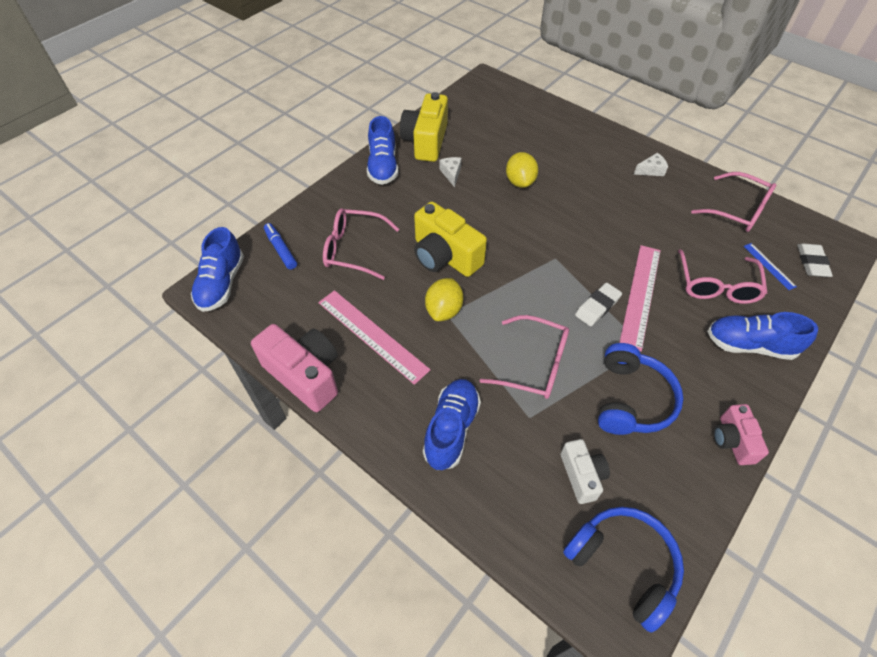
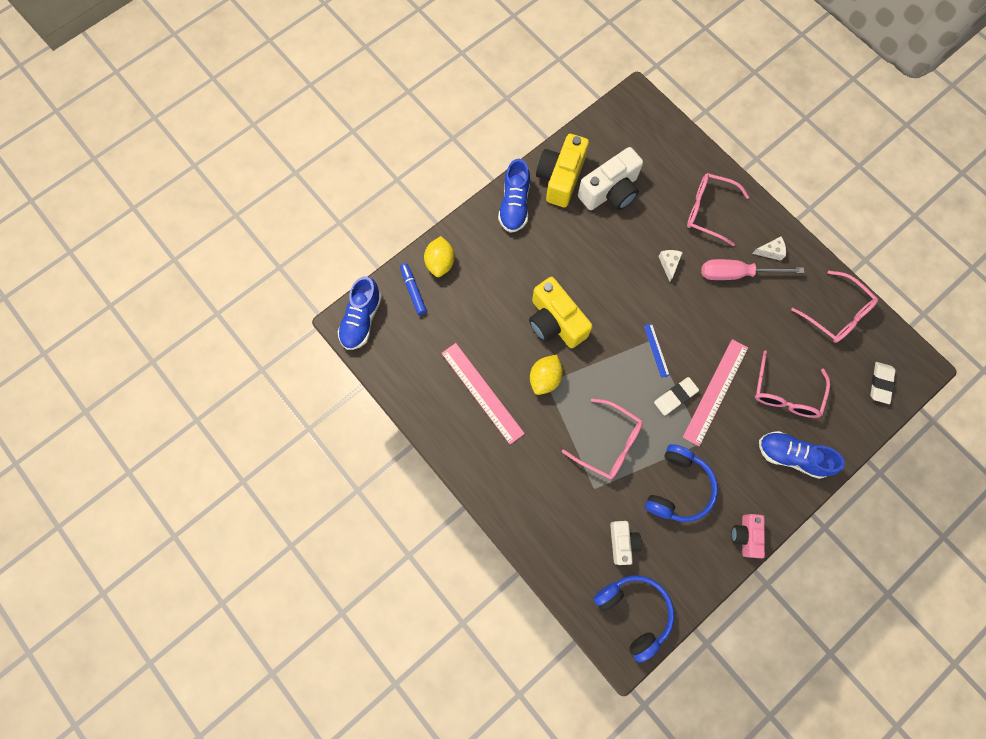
camera: 10 degrees right, 20 degrees up
(305, 375) = (425, 421): pink camera -> none
(353, 249) = (476, 301): pink glasses -> pink glasses (708, 211)
(451, 174) = (577, 225): white cheese -> white cheese (669, 264)
(451, 429) = (532, 488): blue shoe -> none
(478, 145) = (610, 191): none -> white camera
(520, 182) = (640, 246): yellow lemon -> yellow lemon (440, 263)
(624, 191) = (736, 273): none -> pink screwdriver
(769, 266) = (840, 380): blue ruler -> blue ruler (656, 350)

